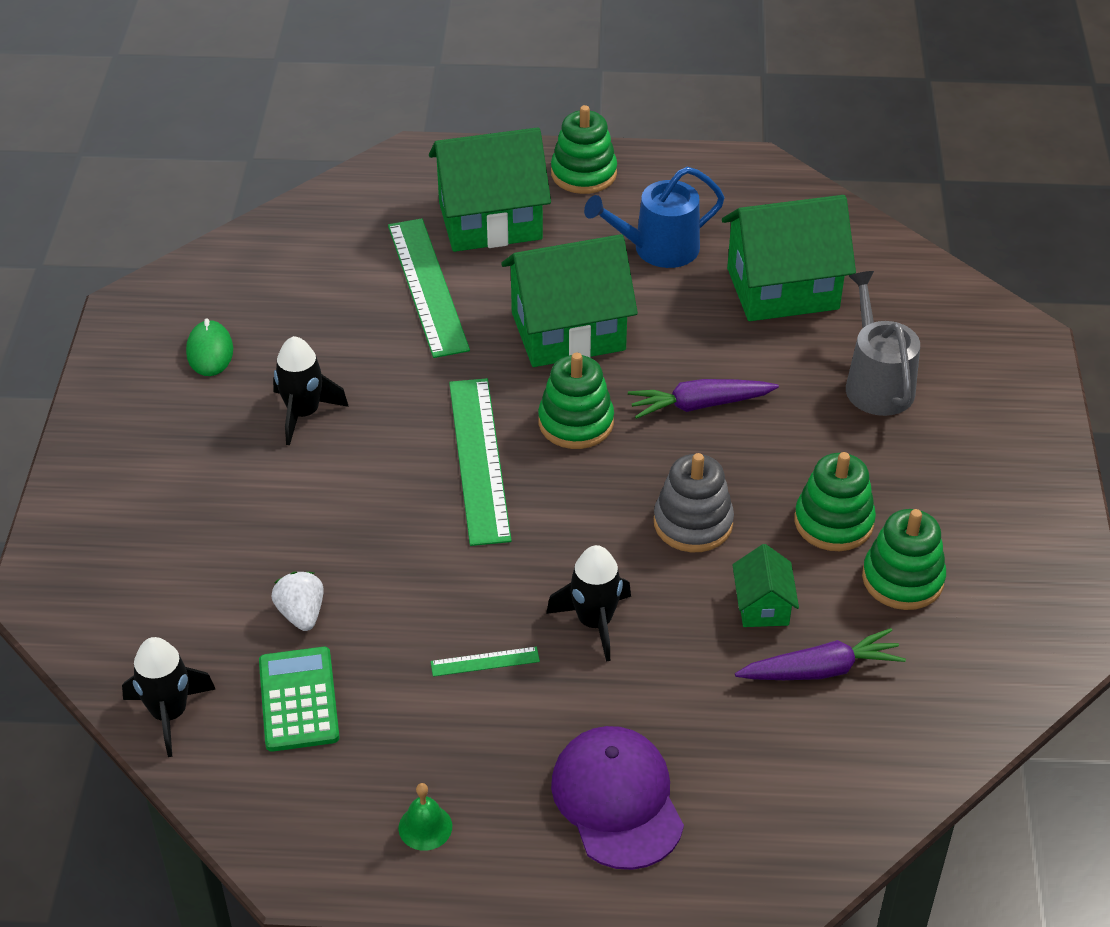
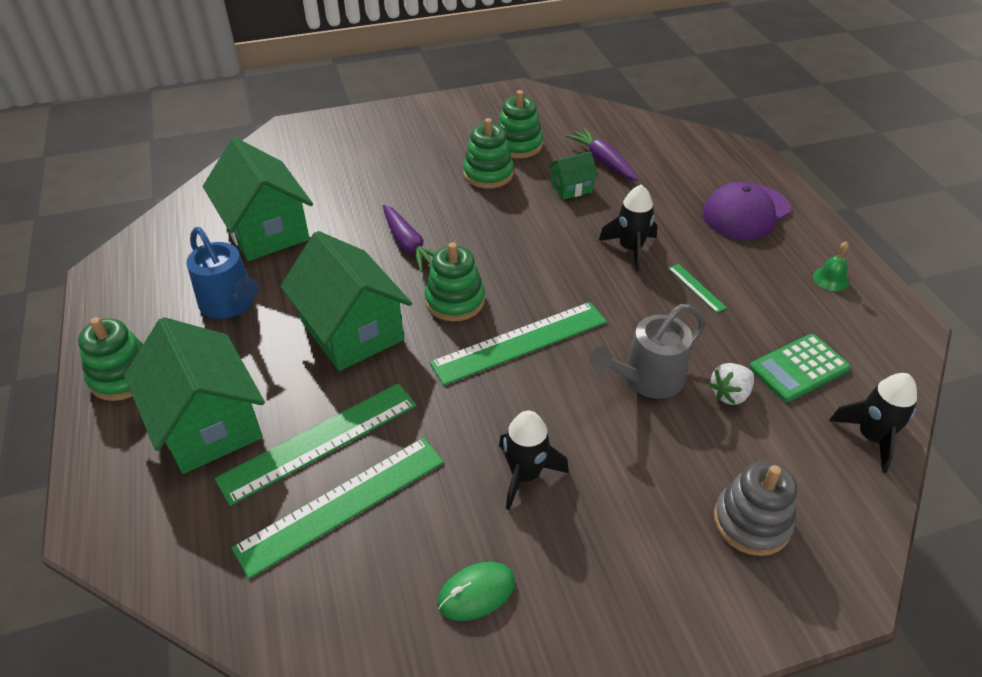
camera: 110 degrees left, 0 degrees up
(348, 290) = (342, 504): none -> green ruler
(693, 523) = (522, 226): grey stacking toy -> grey stacking toy (751, 522)
(876, 383) = (355, 176): grey watering can -> grey watering can (647, 379)

